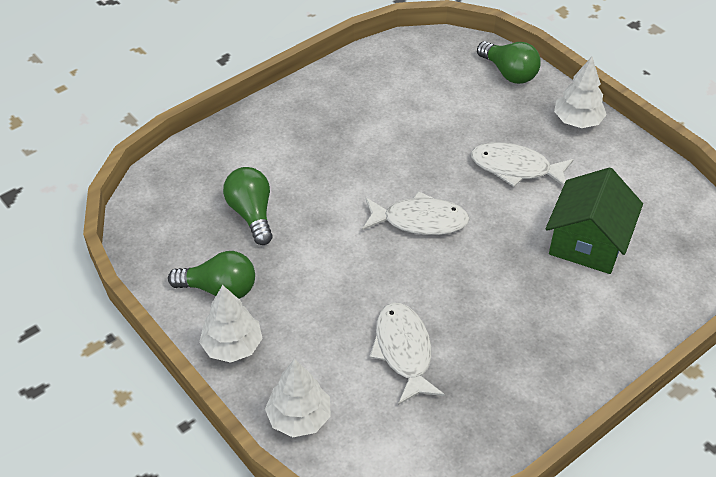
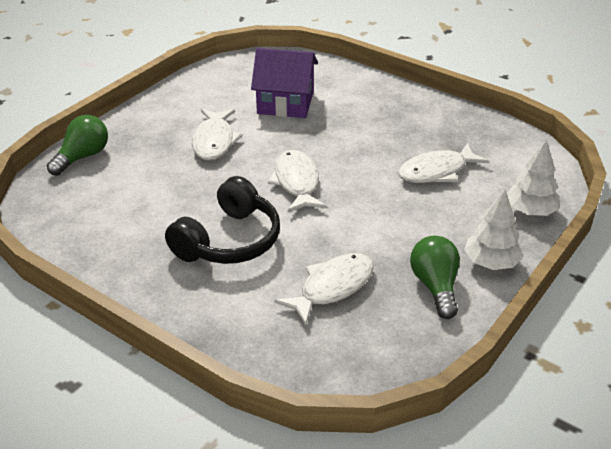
camera: 105 degrees left, 10 degrees down
(252, 214) = (332, 287): green light bulb -> white fish
(344, 156) = (229, 241): none -> black headphones
(577, 121) = (145, 116): white tree -> none
(587, 242) = (285, 103): green house -> purple house

